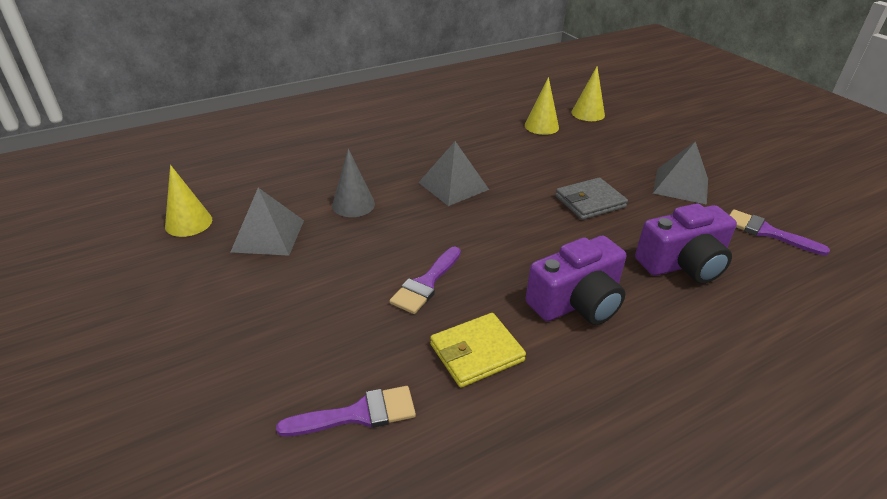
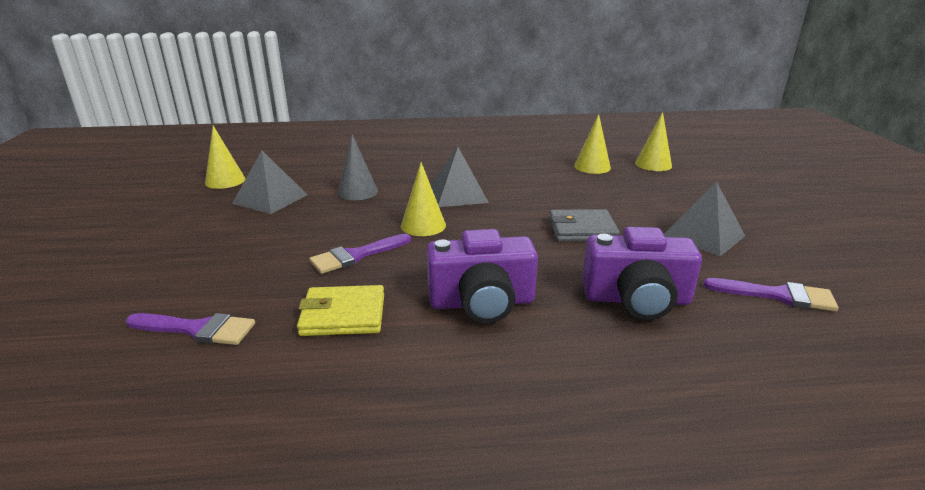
camera: 25 degrees right, 10 degrees down
(455, 231) = (423, 225): none -> yellow cone
(767, 232) = (777, 295): purple brush -> purple brush turned 135 degrees clockwise

